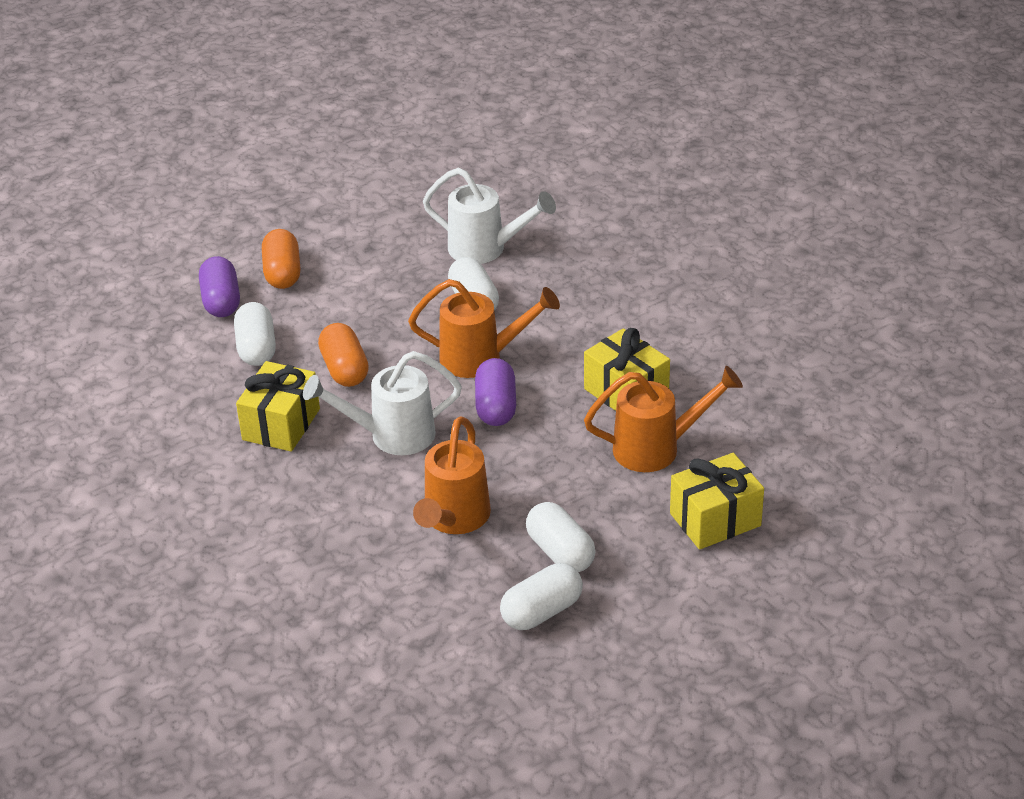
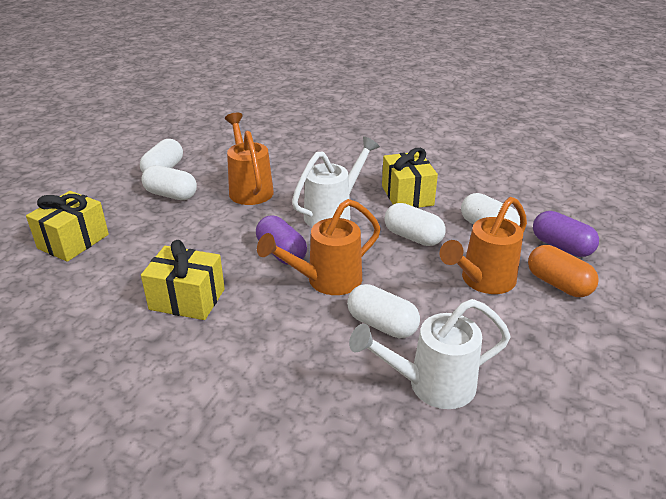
camera: 145 degrees right, 5 degrees down
(345, 369) = (413, 237): orange capsule -> white capsule
(656, 448) = (138, 269): orange watering can -> orange watering can (483, 281)

